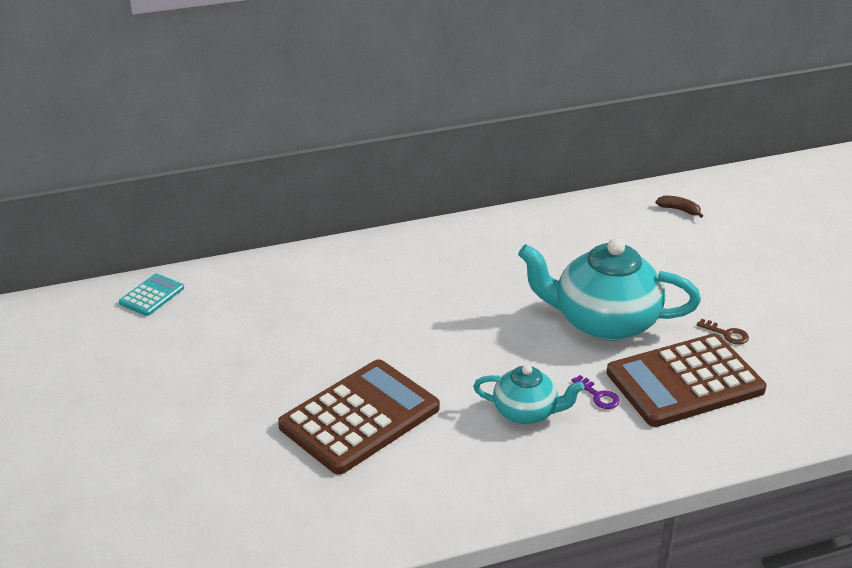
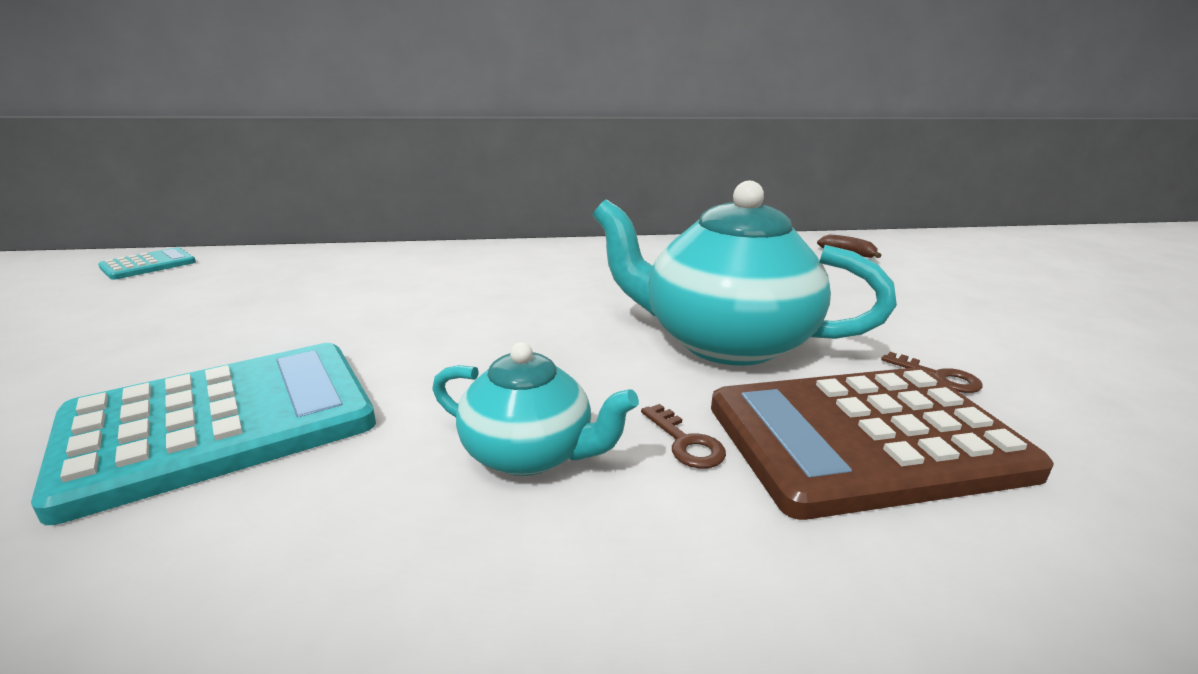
camera: 10 degrees right, 10 degrees down
(359, 417) = (221, 423): brown calculator -> turquoise calculator
(598, 396) = (686, 443): purple key -> brown key

